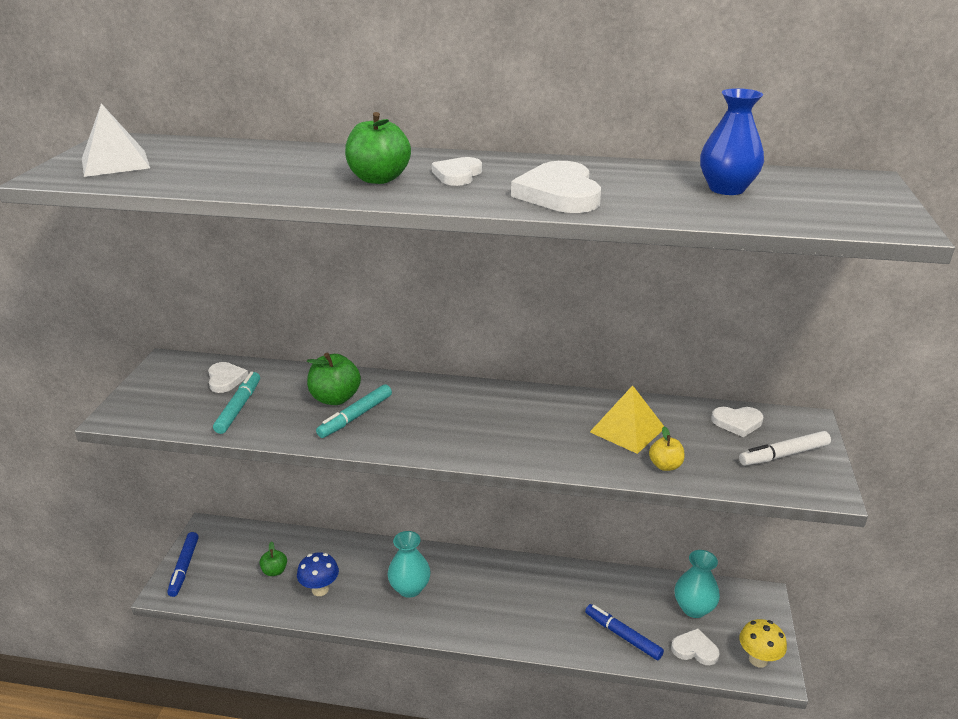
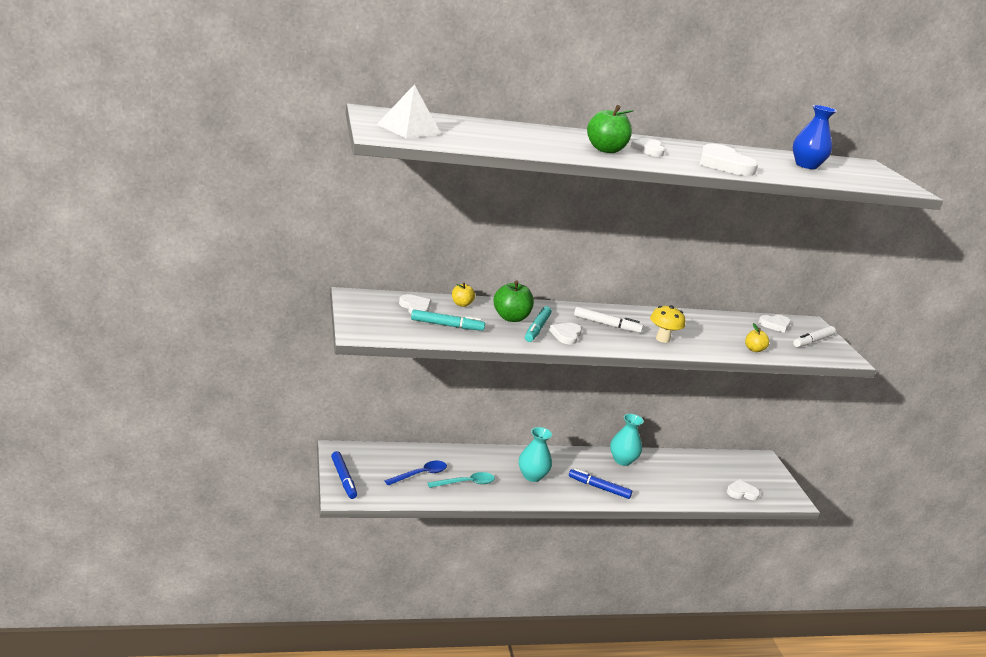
camera: 25 degrees left, 5 degrees down
(239, 407) = (447, 325): turquoise marker -> turquoise marker turned 105 degrees clockwise
(274, 571) = (420, 474): green apple -> blue spoon
(289, 376) = (461, 304): none -> yellow apple
(320, 589) = (466, 483): blue mushroom -> turquoise spoon
(388, 428) = (566, 335): none -> white heart
(463, 413) = (607, 325): none -> white marker
(622, 636) = (693, 489): blue marker -> blue marker (599, 488)
(627, 430) = (716, 331): yellow pyramid -> none
(693, 608) = (727, 469): turquoise vase -> turquoise vase (622, 460)
(758, 659) = (781, 493): yellow mushroom -> yellow mushroom (662, 339)

